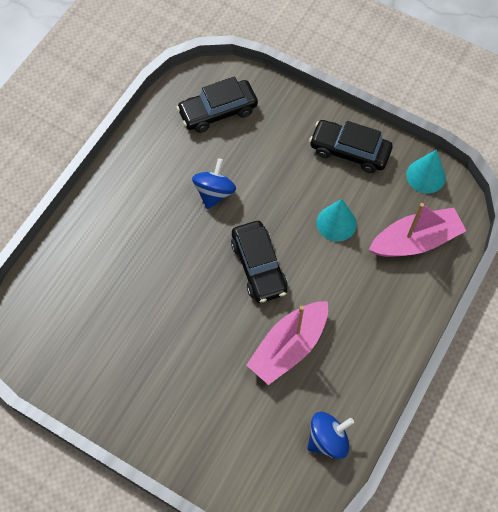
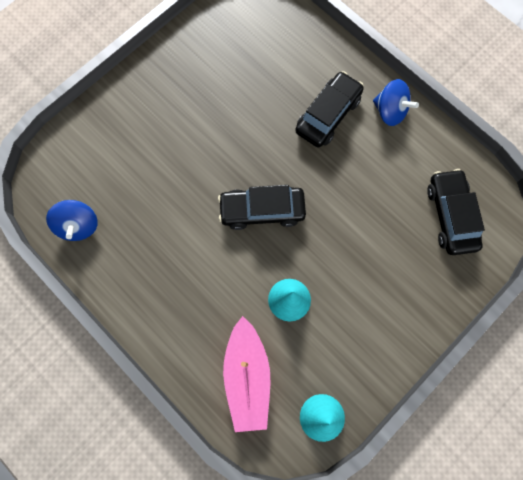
camera: 105 degrees right, 10 degrees up
(214, 193) = (353, 189): blue spinning top -> blue spinning top (390, 111)
(289, 346) = (174, 216): pink boat -> none
(349, 151) = (372, 341): black car -> black car (328, 115)

